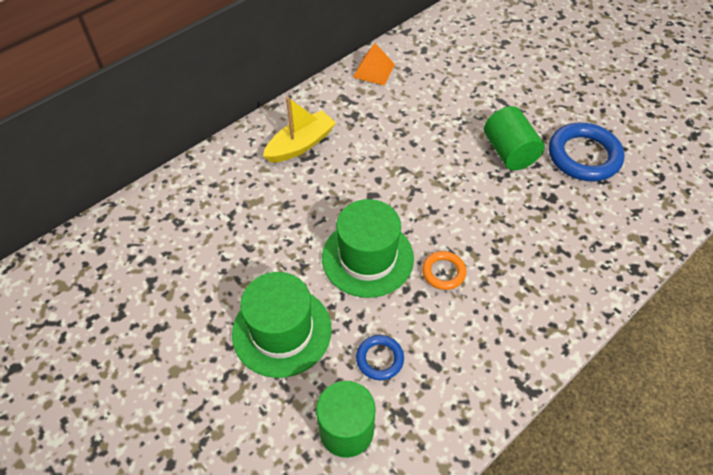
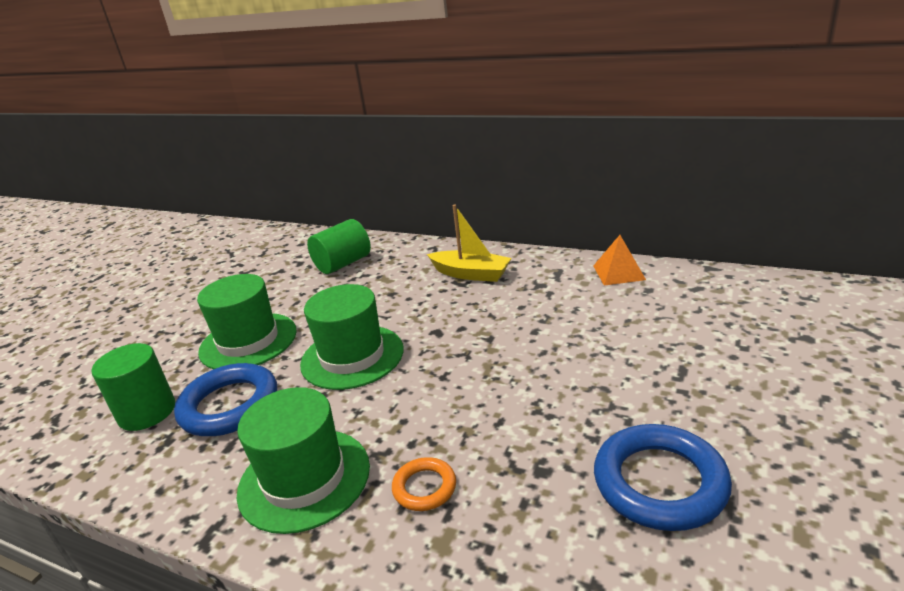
camera: 70 degrees right, 25 degrees down
(379, 359) = (229, 405): blue ring -> blue ring, size x1.90
(443, 272) = (357, 412): orange ring -> orange ring (424, 487)
(499, 320) = (304, 478): none -> green hat
(509, 152) = (591, 405): green cylinder -> green cylinder (343, 264)

